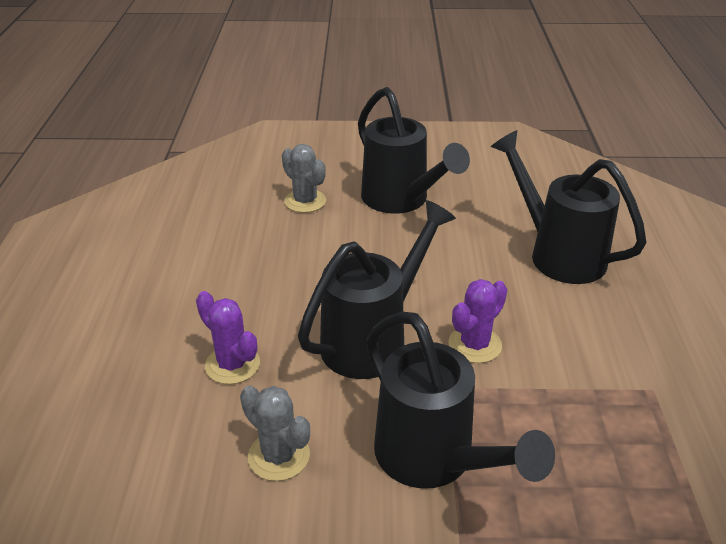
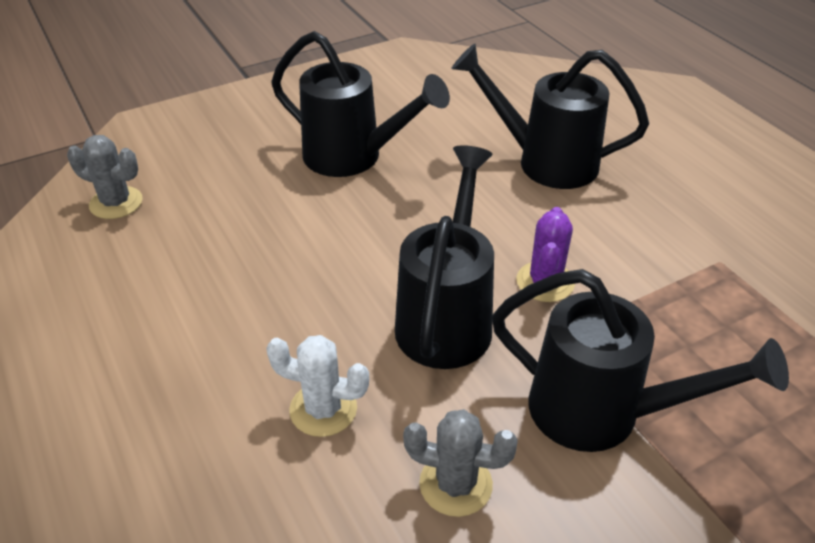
camera: 30 degrees left, 5 degrees up
(232, 365) = (323, 409): purple cactus -> white cactus
(305, 201) = (250, 193): grey cactus -> grey cactus (116, 203)

